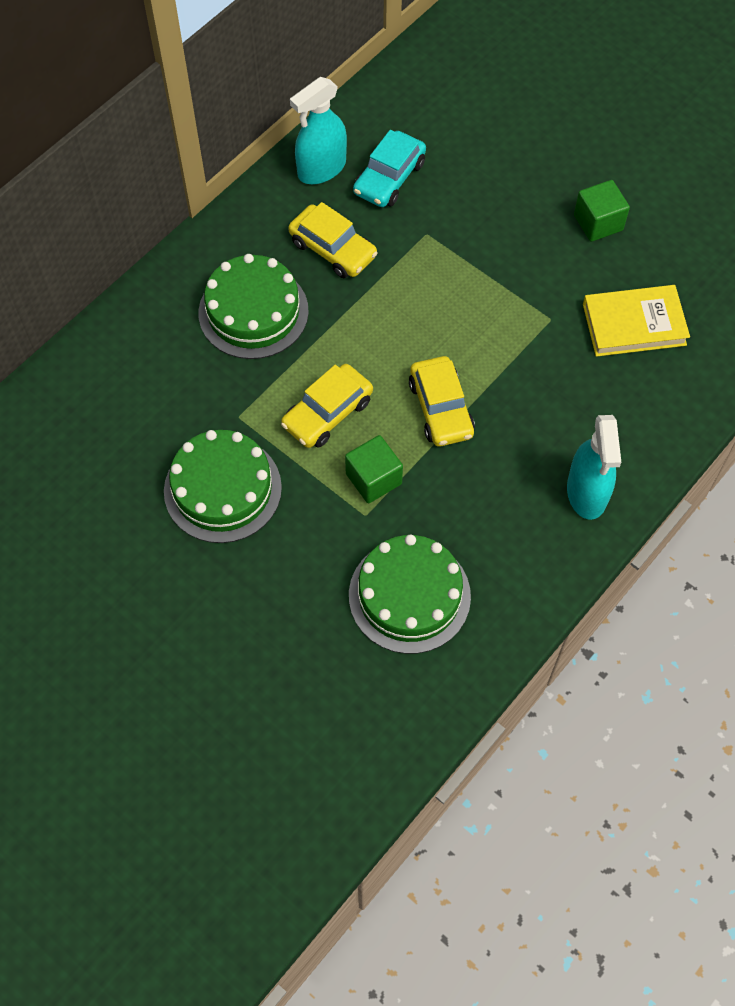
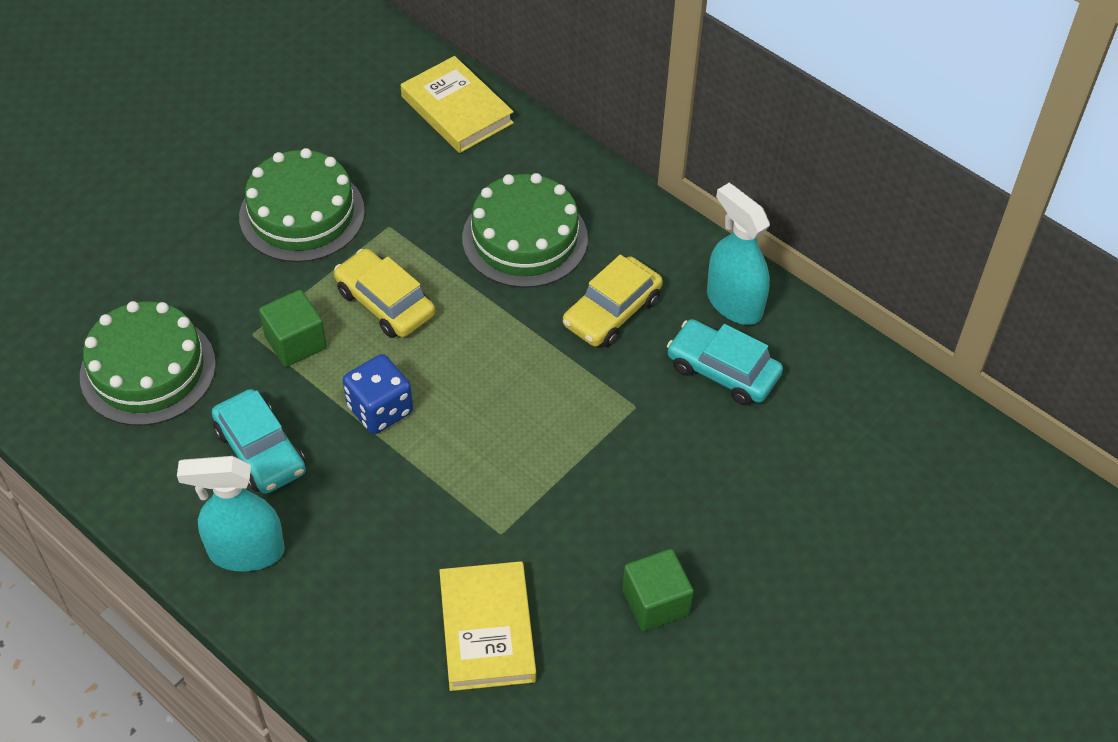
camera: 90 degrees right, 10 degrees down
(93, 370) = (457, 110): none -> yellow book
(441, 408) = (380, 409): yellow car -> blue dice
(489, 493) = (261, 451): none -> turquoise car

